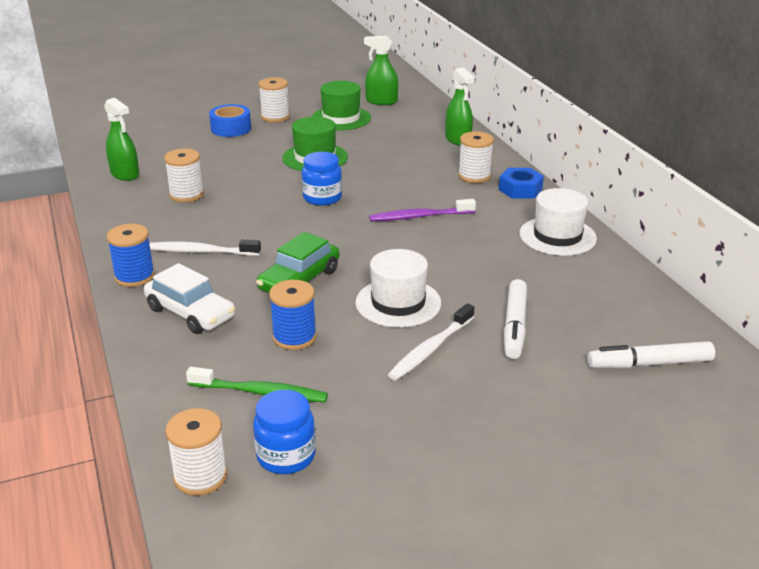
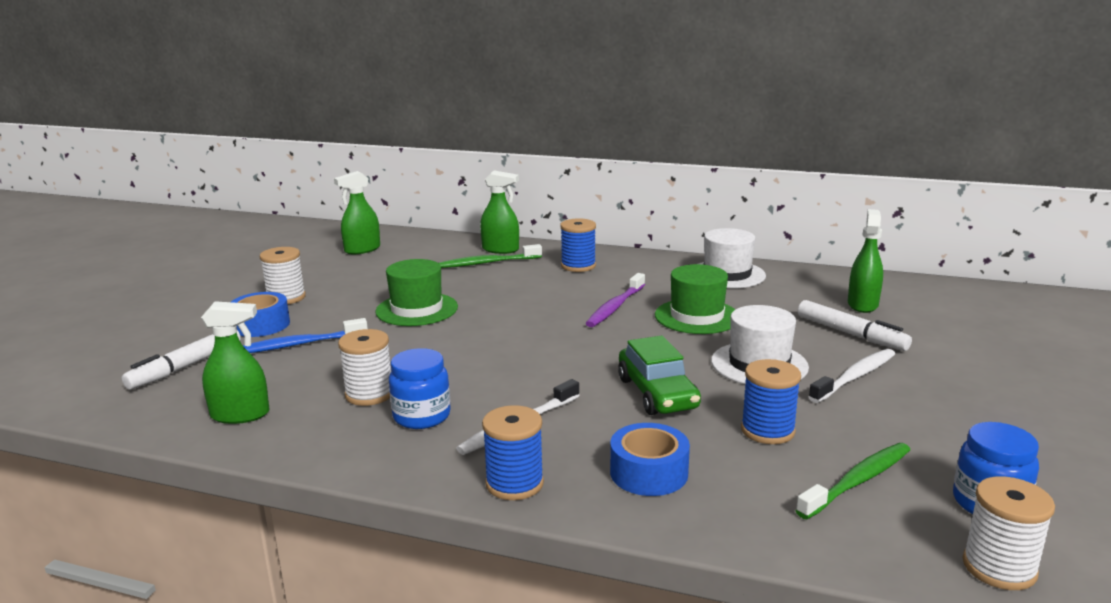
camera: 50 degrees left, 10 degrees down
(190, 313) = (649, 473): white car -> blue tape
(220, 149) = (299, 344): none -> blue toothbrush
(322, 198) = (507, 332): blue jar -> blue jar (421, 416)
(341, 118) = (358, 274): green hat -> green hat (697, 316)
(426, 146) = (488, 263): none -> green toothbrush
(430, 349) = (855, 377): white toothbrush -> white toothbrush turned 120 degrees counterclockwise
(474, 176) = (578, 266): white spool -> blue spool
(520, 189) = (630, 260): blue nut -> none
(591, 314) = (862, 304): none -> green spray bottle
(649, 364) = (953, 311): white marker -> white marker (186, 366)

